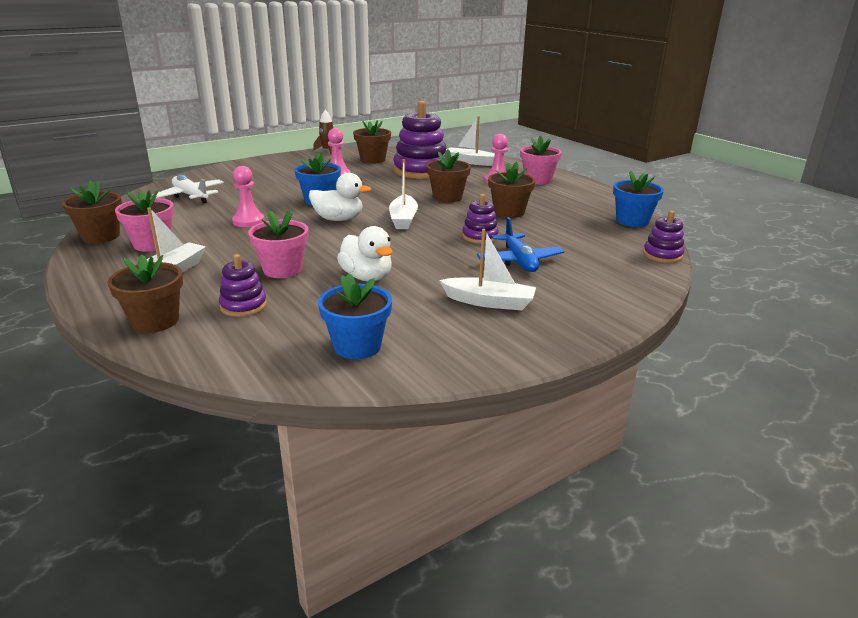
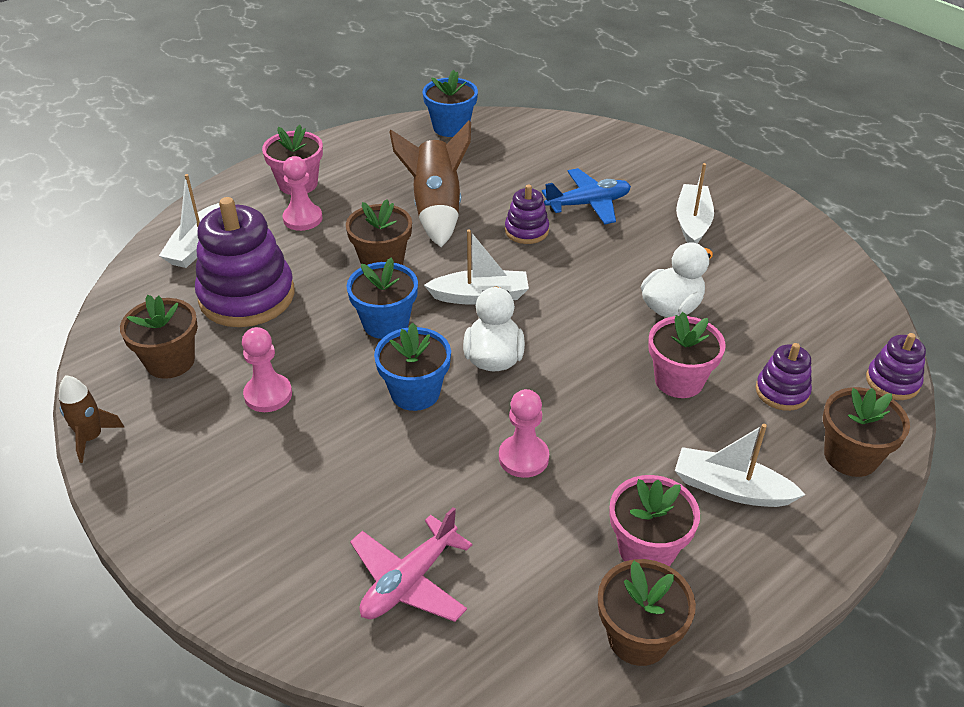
camera: 95 degrees left, 15 degrees up
(191, 196) = (409, 581): white plane -> pink plane
(357, 346) = (816, 296): blue flower pot -> blue flower pot (386, 323)
(509, 212) = (436, 209): brown flower pot -> brown rocket
(662, 255) = (544, 120): purple stacking toy -> purple stacking toy (892, 381)

